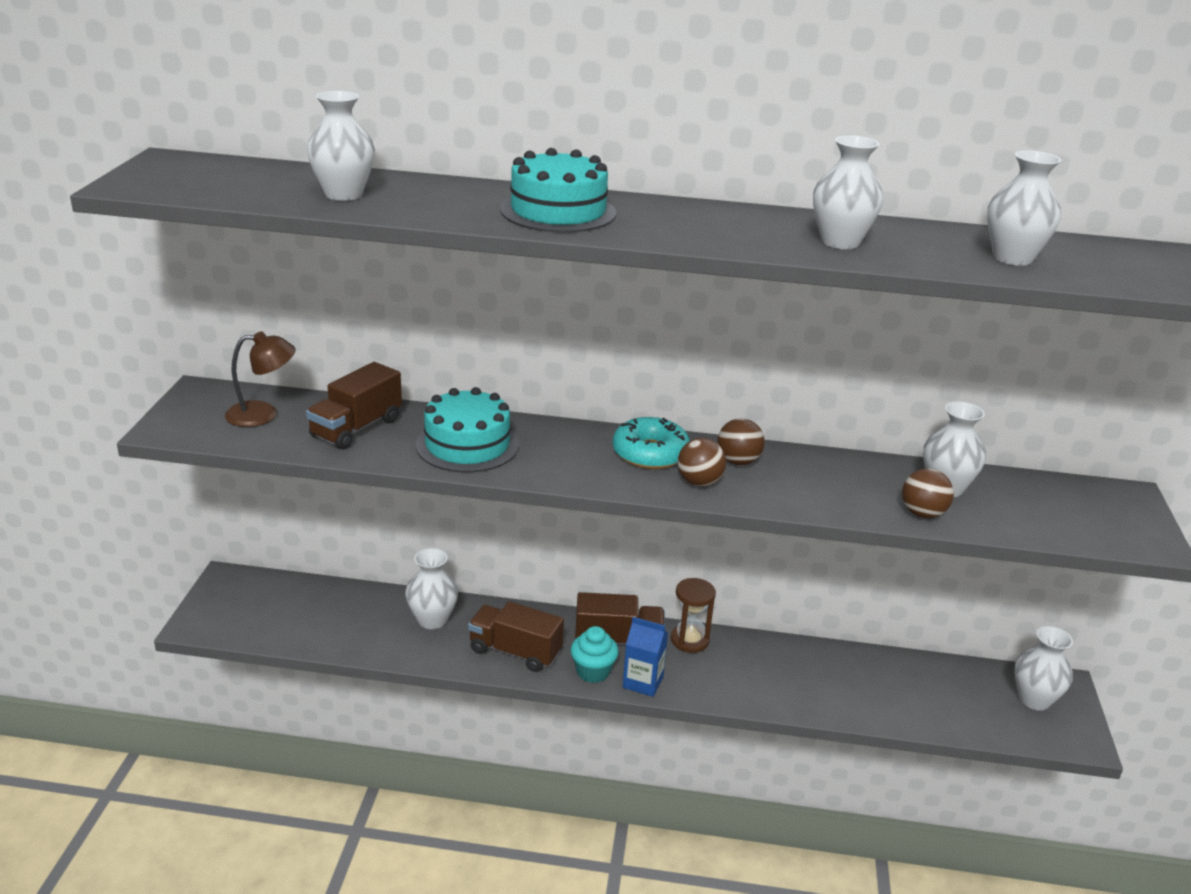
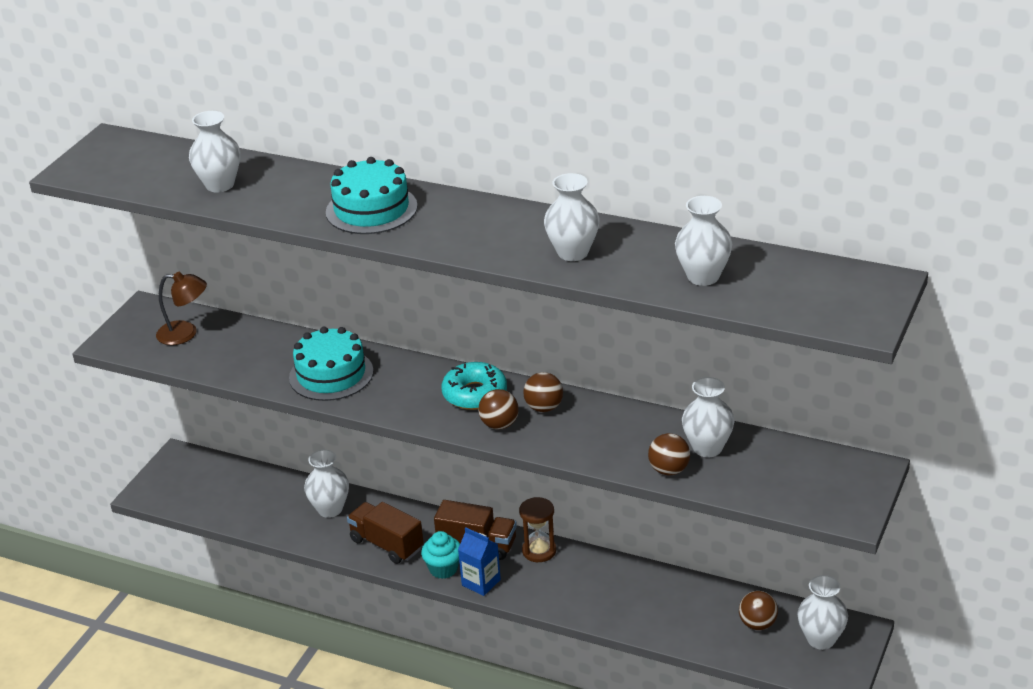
camera: 20 degrees right, 5 degrees up
(356, 428) = (251, 352): brown truck -> none
(961, 691) = (757, 624): none -> brown ball

